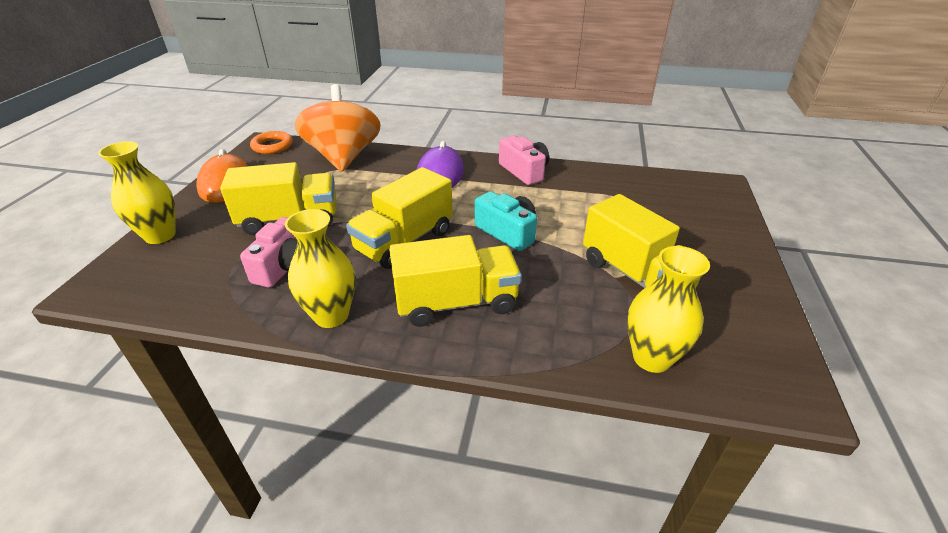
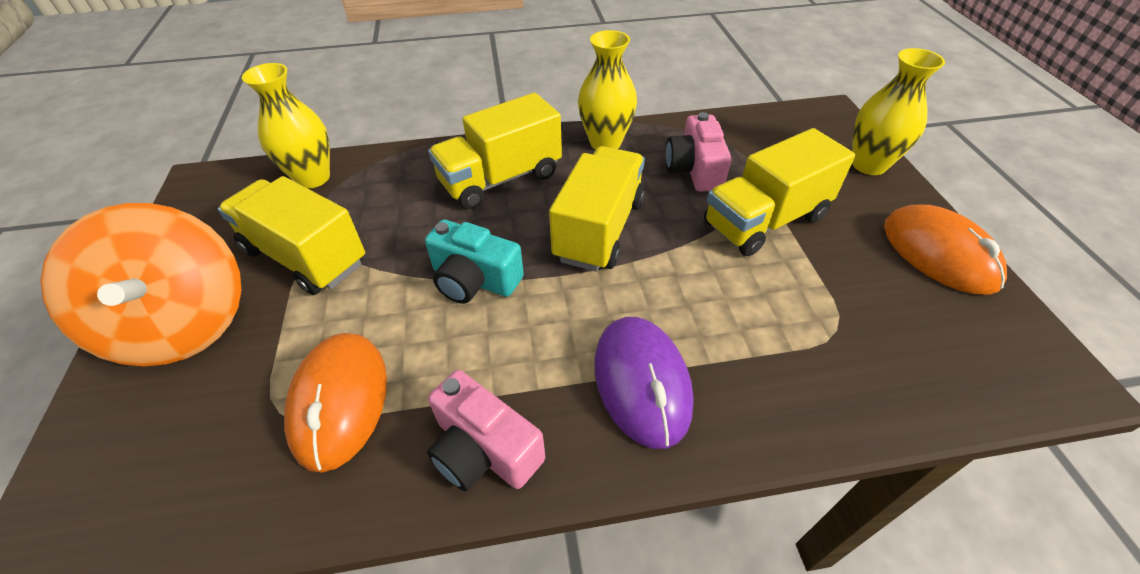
camera: 160 degrees right, 10 degrees up
(272, 146) = (1028, 369): orange ring -> none
(344, 157) = (857, 377): orange spinning top -> orange spinning top (183, 324)
(594, 197) = (340, 401): none -> orange mouse

